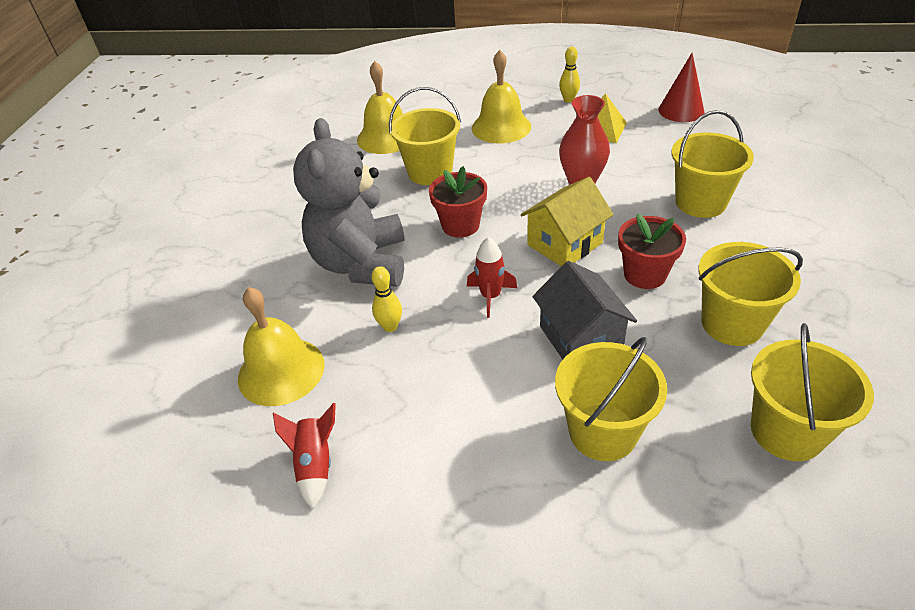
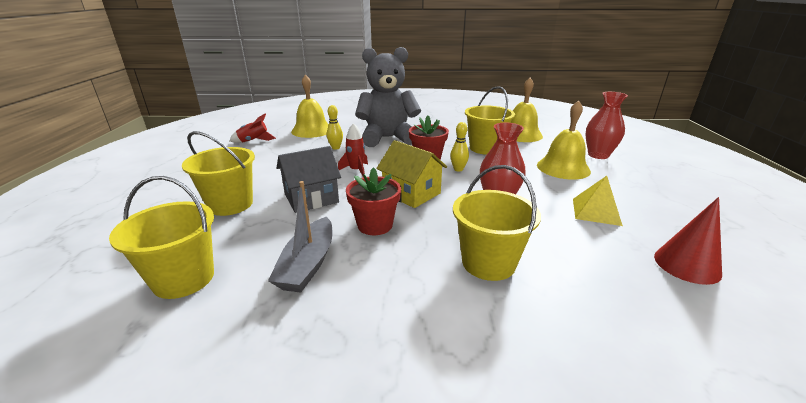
camera: 80 degrees right, 15 degrees down
(469, 99) = (598, 155): none -> red vase
(568, 100) = (639, 195): yellow bowling pin -> yellow bowling pin (458, 169)
(732, 323) = (308, 264): yellow bucket -> grey boat

